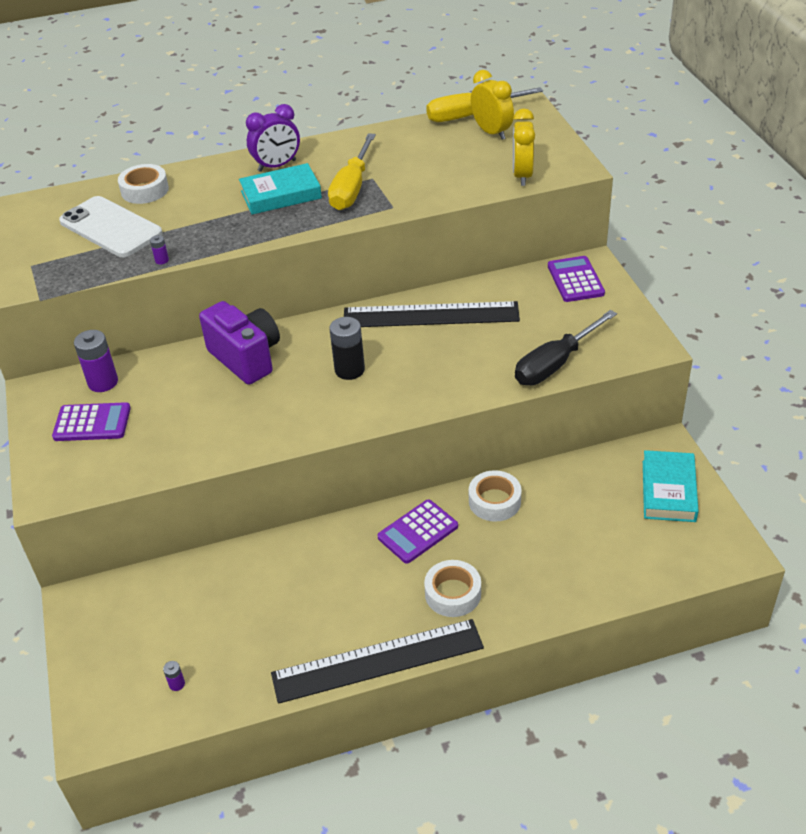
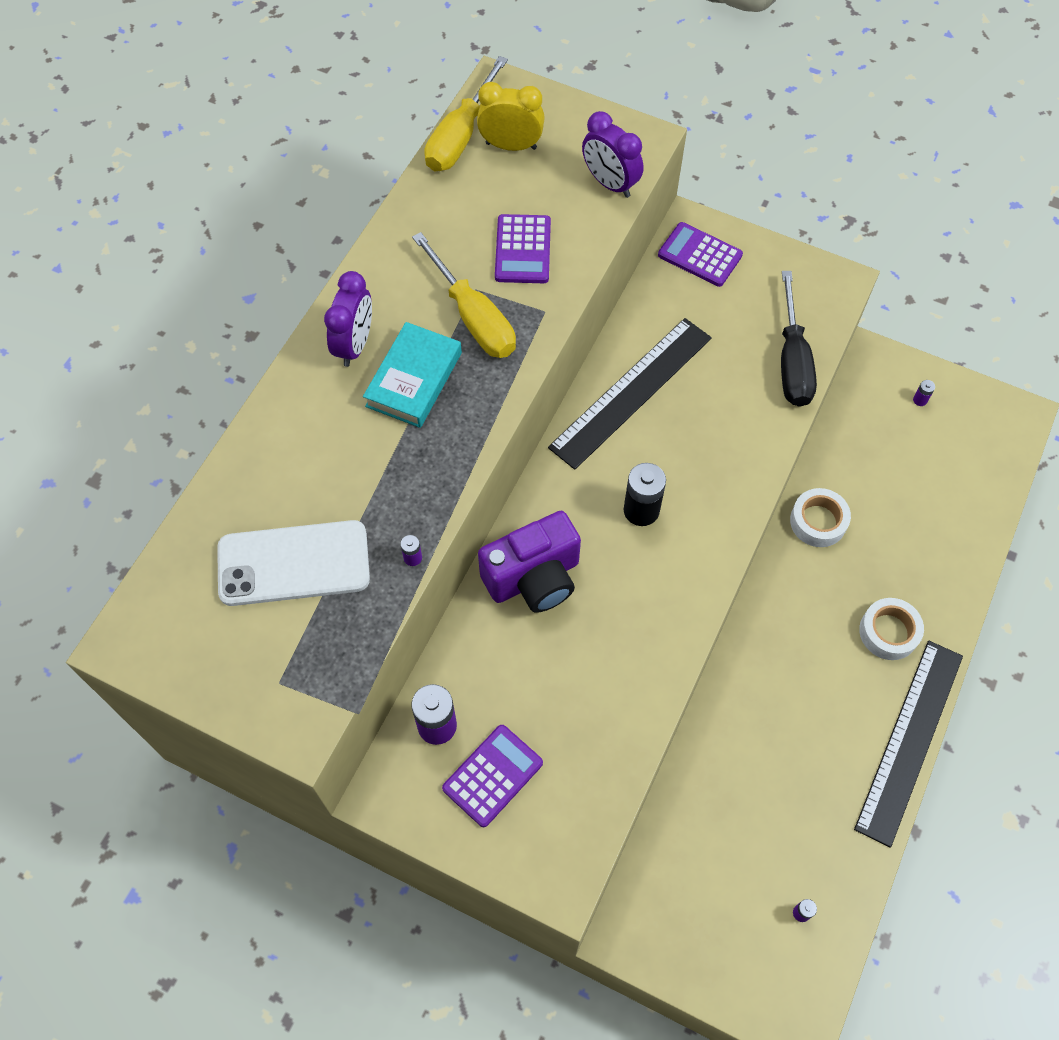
camera: 50 degrees left, 20 degrees up
(145, 190) = (256, 486): white tape -> none
(246, 358) = (534, 578): purple camera -> purple camera turned 150 degrees clockwise
(418, 532) = (799, 603): purple calculator -> purple calculator (523, 250)
(522, 175) = (610, 183): yellow clock -> purple clock
(668, 491) = (920, 400): turquoise book -> purple battery

